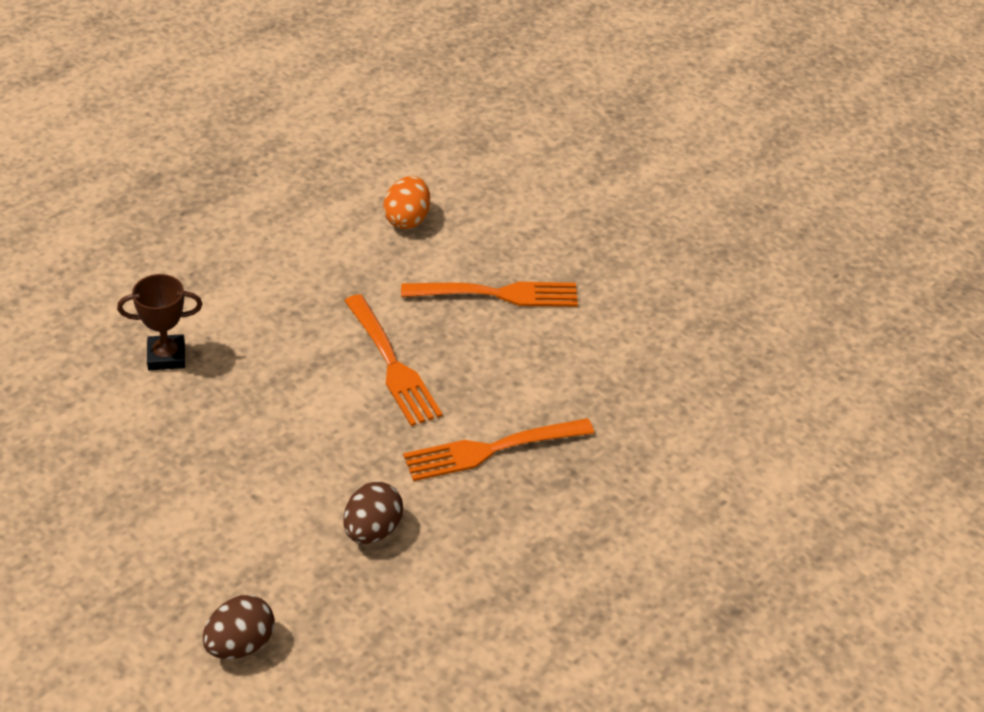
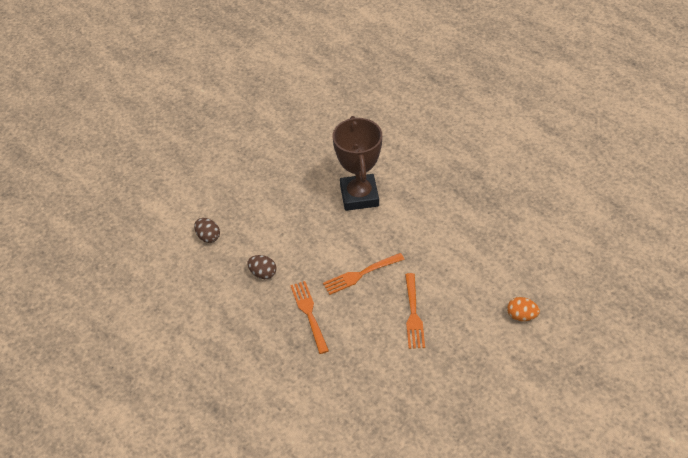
camera: 95 degrees right, 5 degrees up
(166, 356) = (359, 196): brown trophy -> brown trophy, size x2.20
(407, 219) = (464, 274): orange egg -> orange egg (521, 316)

